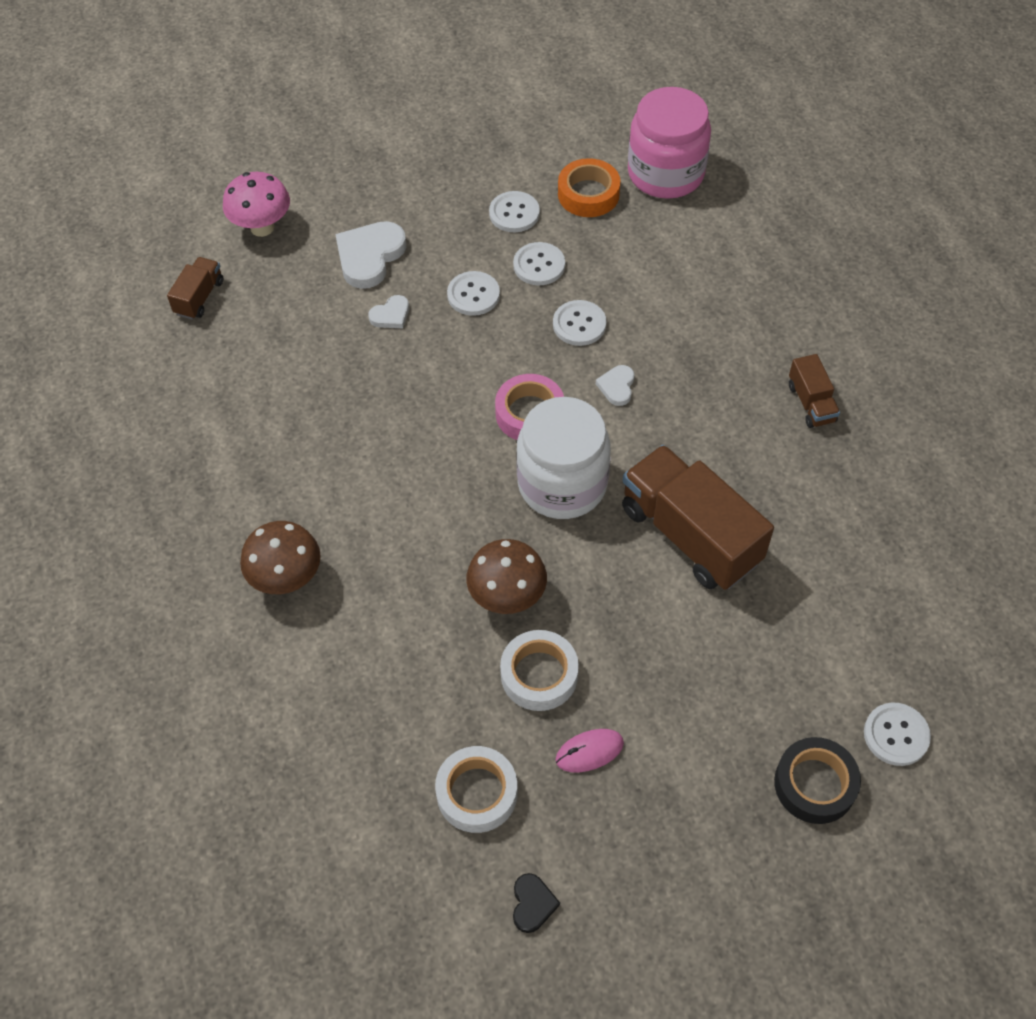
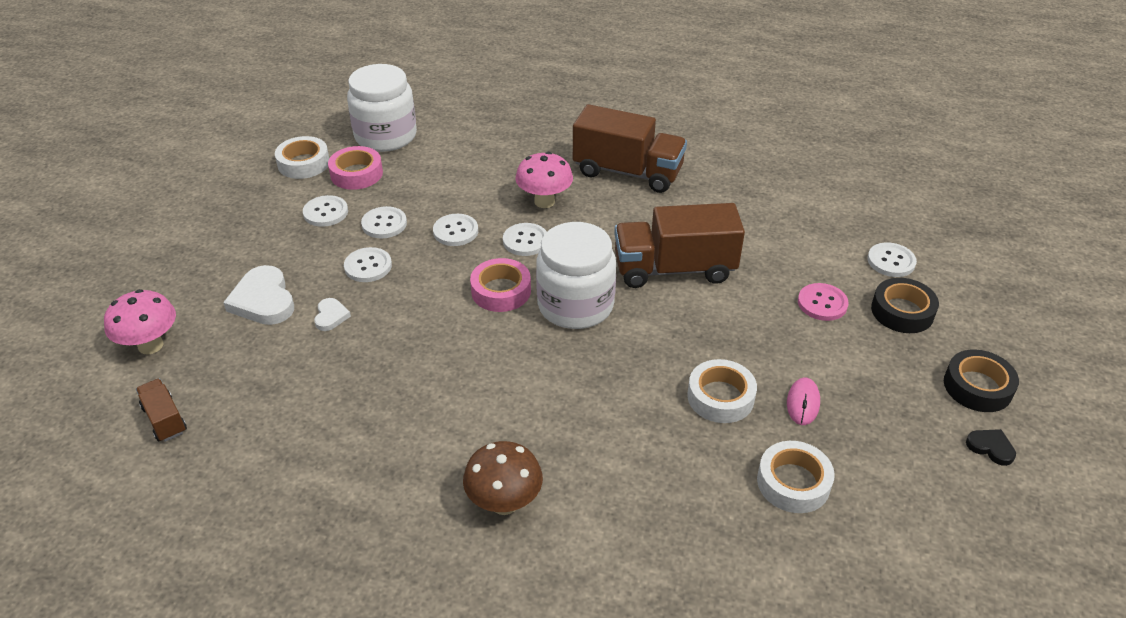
camera: 55 degrees left, 15 degrees down
(507, 597) = (642, 381): brown mushroom -> none
(532, 904) = (906, 498): black heart -> black heart (990, 448)
(565, 147) = (303, 163): none -> white tape
(588, 194) = (356, 174): orange tape -> pink tape
(617, 387) = (525, 241): white heart -> white button
(665, 173) = (385, 136): pink jar -> white jar
(691, 363) = (544, 201): none -> pink mushroom
(752, 912) = (977, 387): none -> black tape
(758, 698) = (822, 303): none -> pink button
(811, 403) = (627, 172): brown truck -> brown truck, size x2.09

